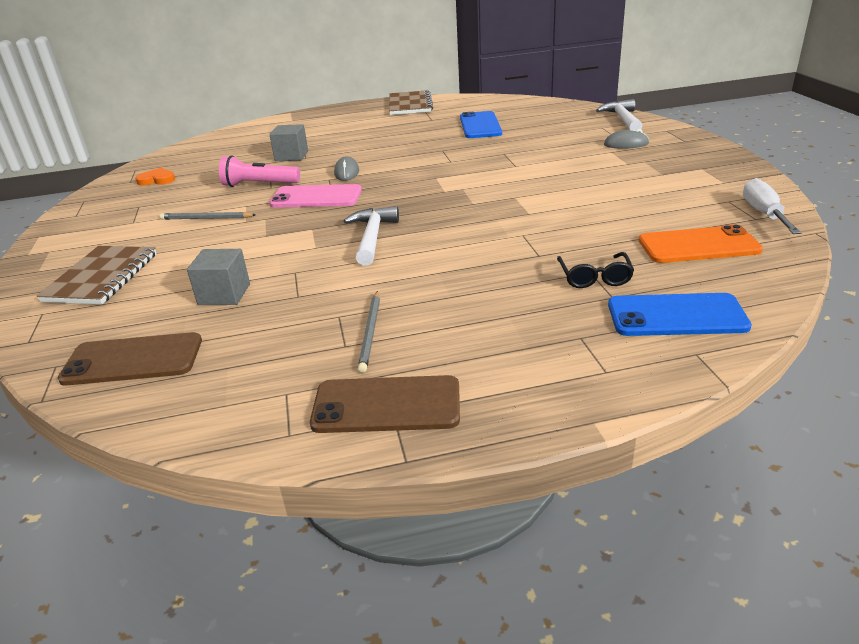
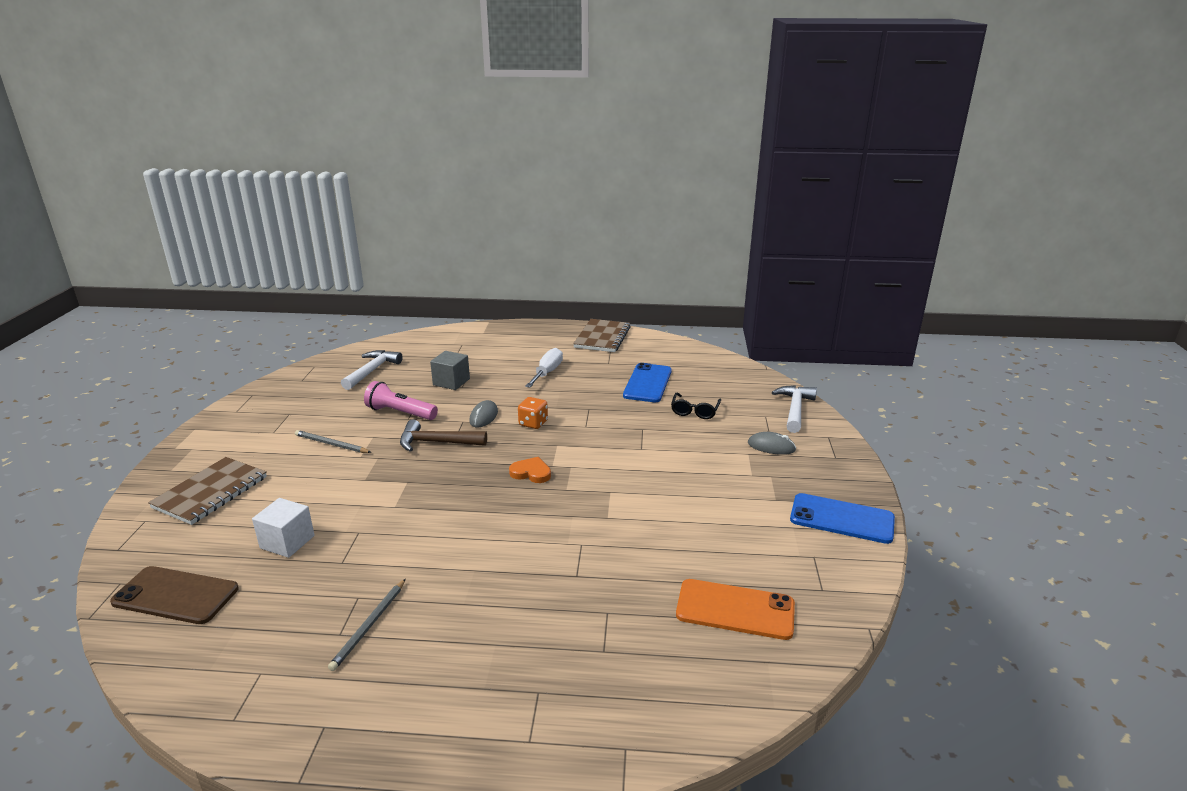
camera: 15 degrees right, 5 degrees down
(157, 180) = (323, 384): orange heart -> orange heart (531, 473)
(224, 294) = (287, 542): grey cube -> white cube
(316, 197) = (436, 442): pink phone -> brown hammer
(372, 237) = (449, 508): white hammer -> white hammer (372, 371)
(386, 405) = (325, 715): brown phone -> none
(399, 168) = (533, 423): none -> orange dice
(594, 277) = (605, 621): black glasses -> black glasses (694, 411)
(676, 316) = (643, 695): blue phone -> blue phone (841, 519)
(764, 213) = (836, 585): white screwdriver -> white screwdriver (547, 372)

